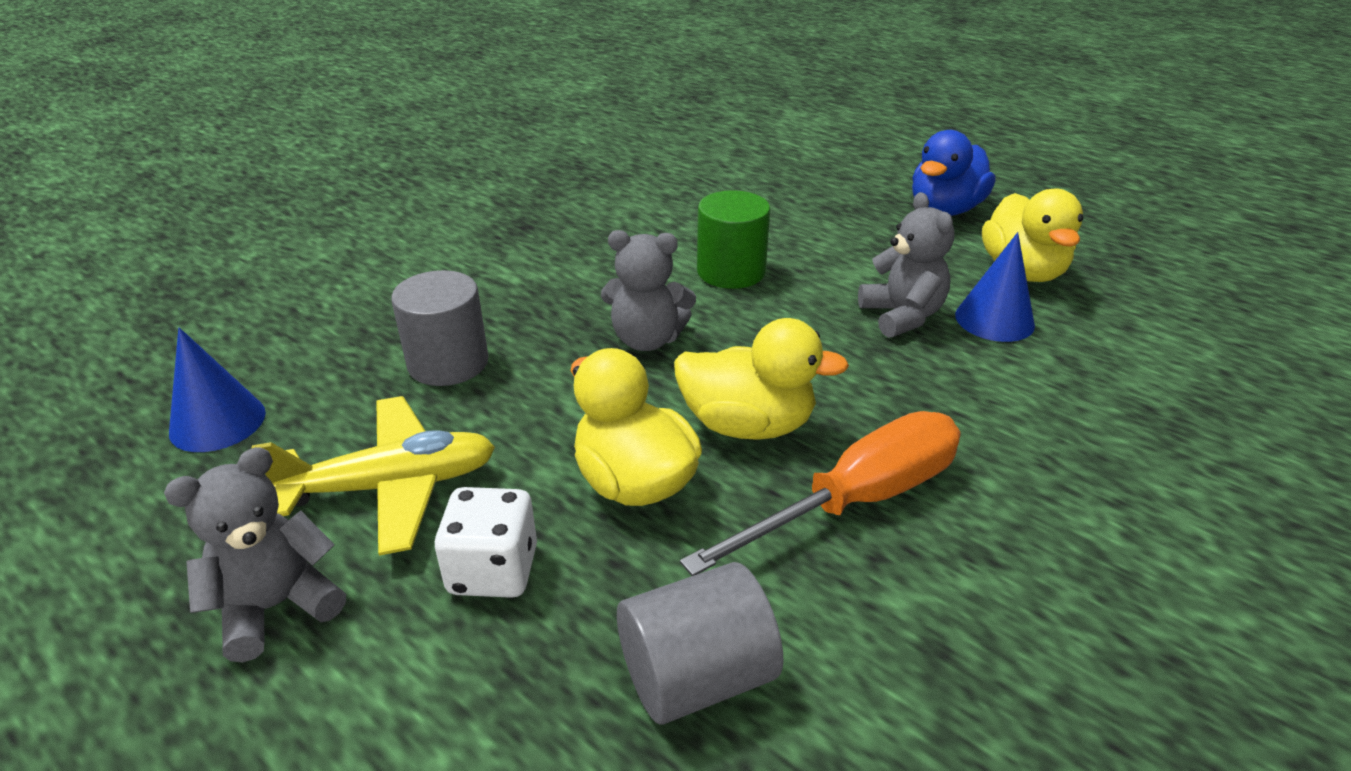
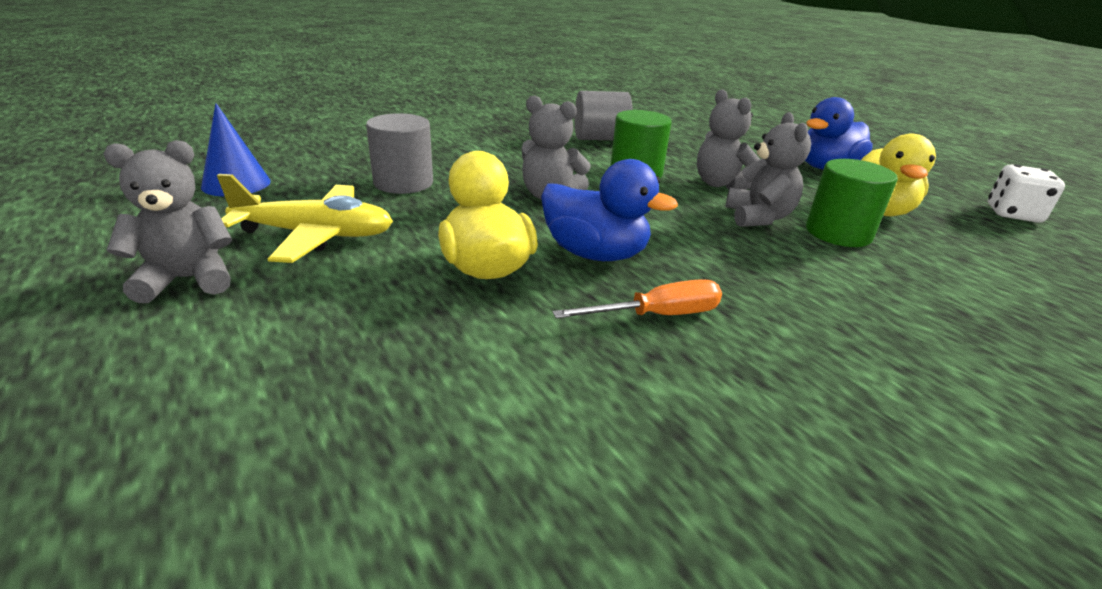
camera: 15 degrees right, 5 degrees down
(493, 570) = (346, 294): white dice -> white dice (1012, 214)
(696, 676) = (451, 394): grey cylinder -> grey cylinder (600, 138)
(747, 425) = (595, 254): yellow duck -> blue duck
(838, 268) = (720, 184): none -> grey teddy bear
(856, 501) = (657, 315): orange screwdriver -> orange screwdriver, size x0.61
(994, 320) = (838, 233): blue cone -> green cylinder

